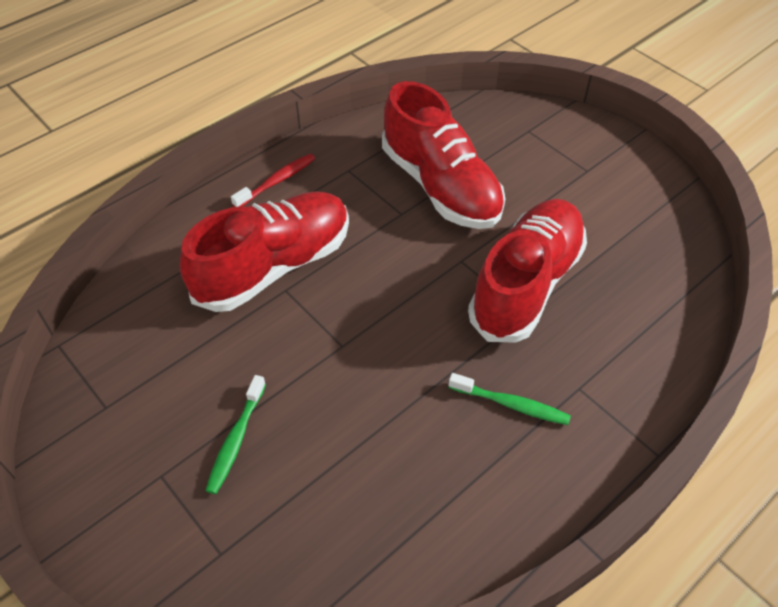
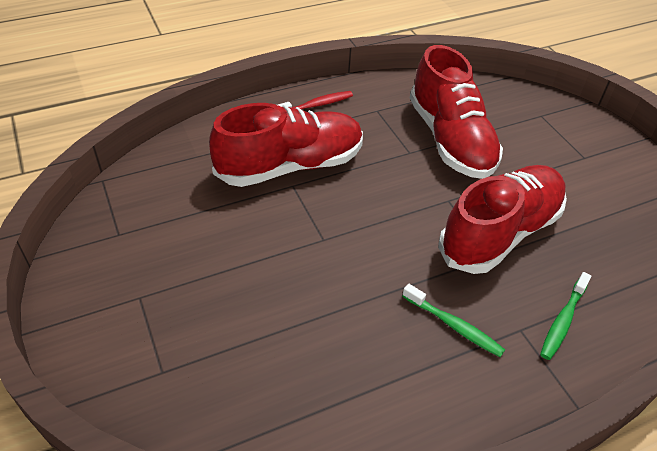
camera: 15 degrees right, 5 degrees down
(236, 440) = (209, 287): green toothbrush -> green toothbrush (563, 321)

